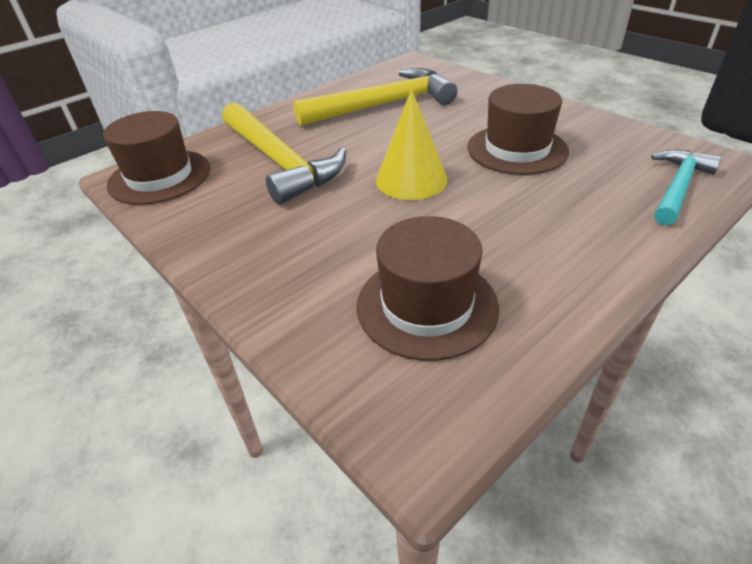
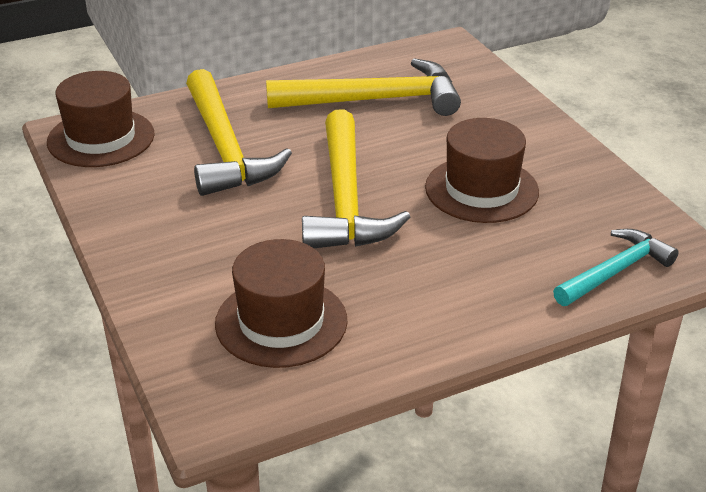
camera: 15 degrees right, 5 degrees down
(411, 180) = (346, 199): yellow cone -> yellow hammer

